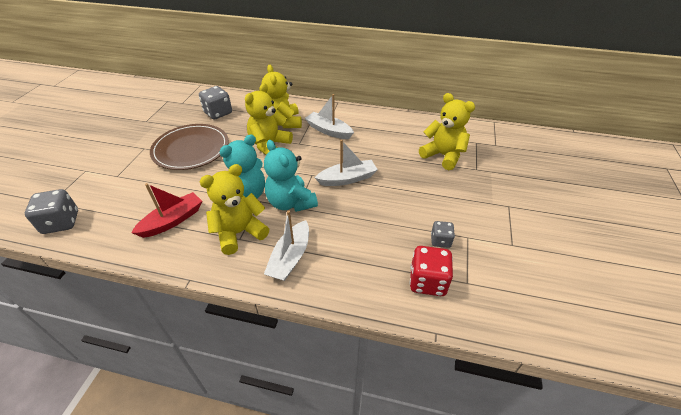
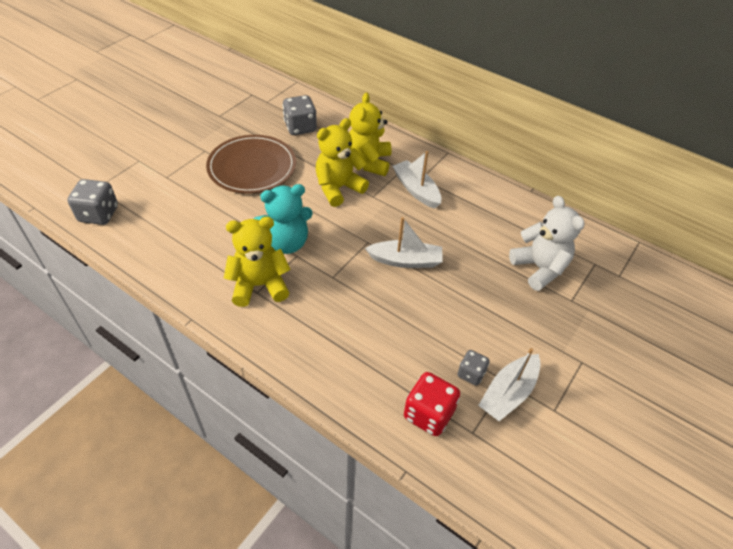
camera: 20 degrees right, 5 degrees up
(173, 220) = (200, 248): red boat -> none
(290, 258) = (298, 332): white boat -> white boat (508, 393)
(291, 203) = (328, 269): turquoise teddy bear -> none
(443, 156) = (539, 268): yellow teddy bear -> white teddy bear

